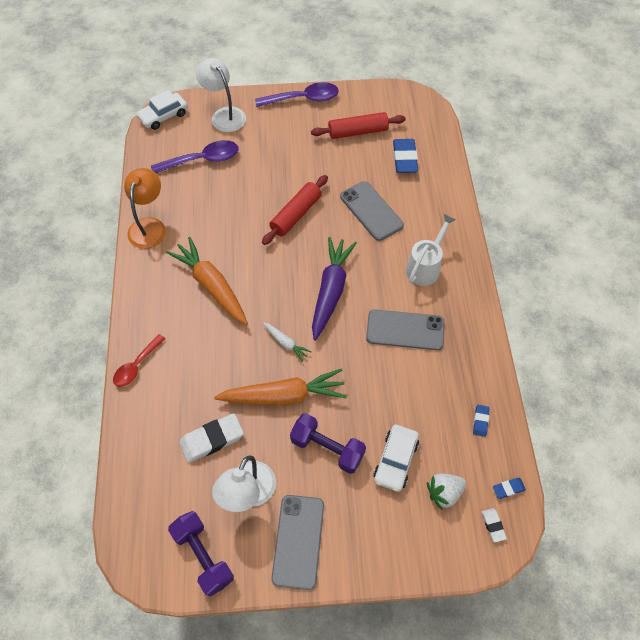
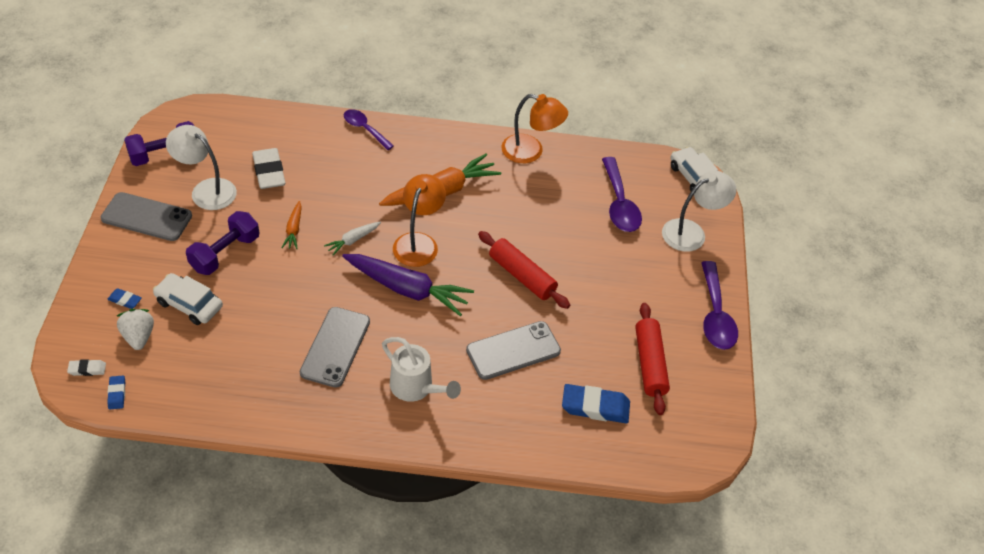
camera: 95 degrees right, 10 degrees down
(136, 366) = (364, 129): red spoon -> purple spoon
(276, 292) = (418, 242): none -> orange lamp
(284, 396) = (294, 229): orange carrot -> orange carrot, size x0.47
(480, 421) = (200, 389): blue eraser -> blue eraser (125, 300)

